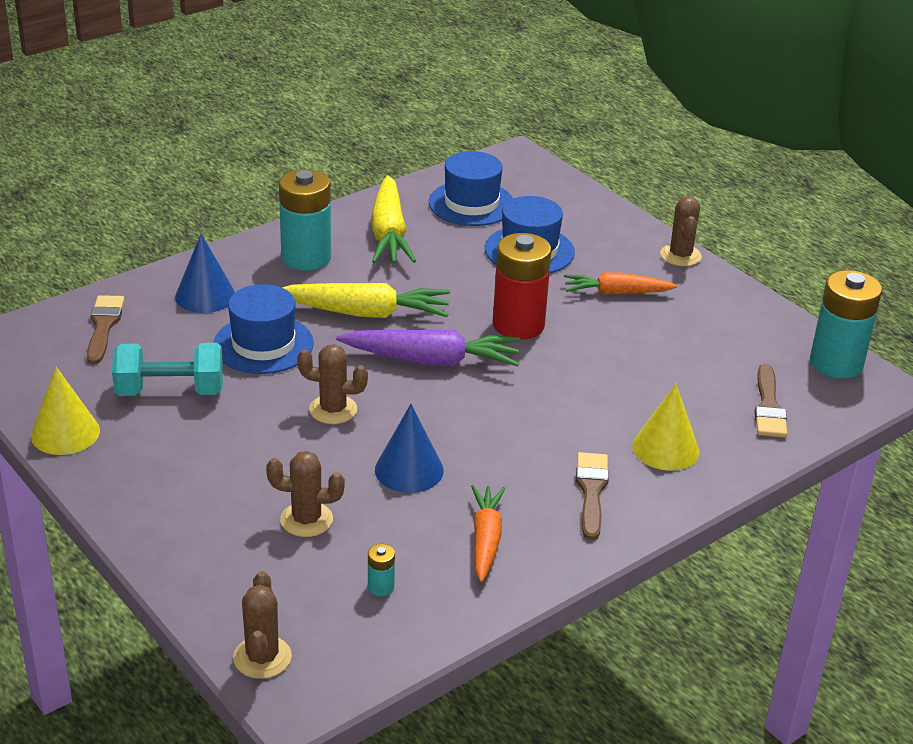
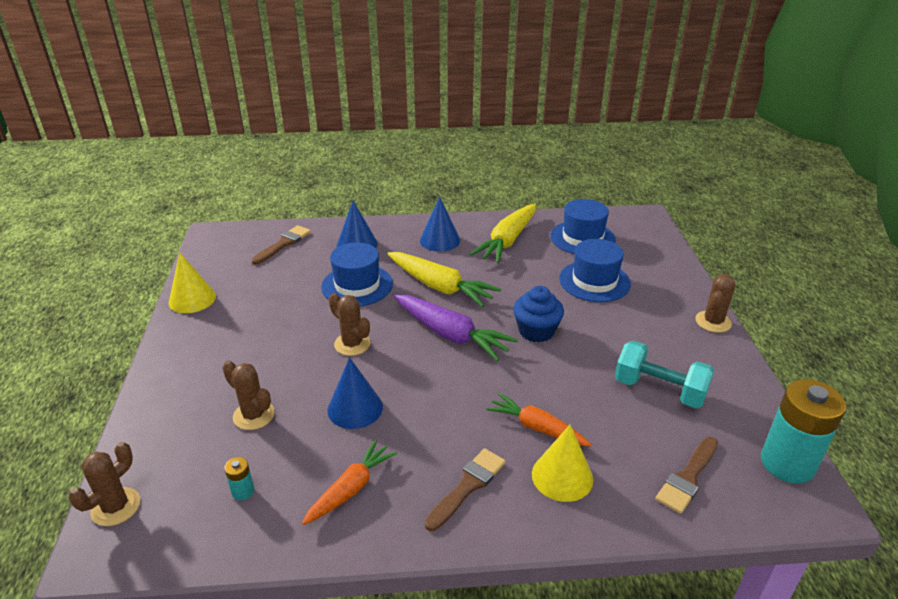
camera: 35 degrees right, 0 degrees up
(170, 391) = (273, 295): turquoise dumbbell -> turquoise dumbbell (659, 390)
(306, 258) = (440, 240): turquoise battery -> blue cone
(518, 325) = (536, 331): red battery -> blue cupcake
(616, 293) = (634, 333): orange carrot -> orange carrot (537, 428)

